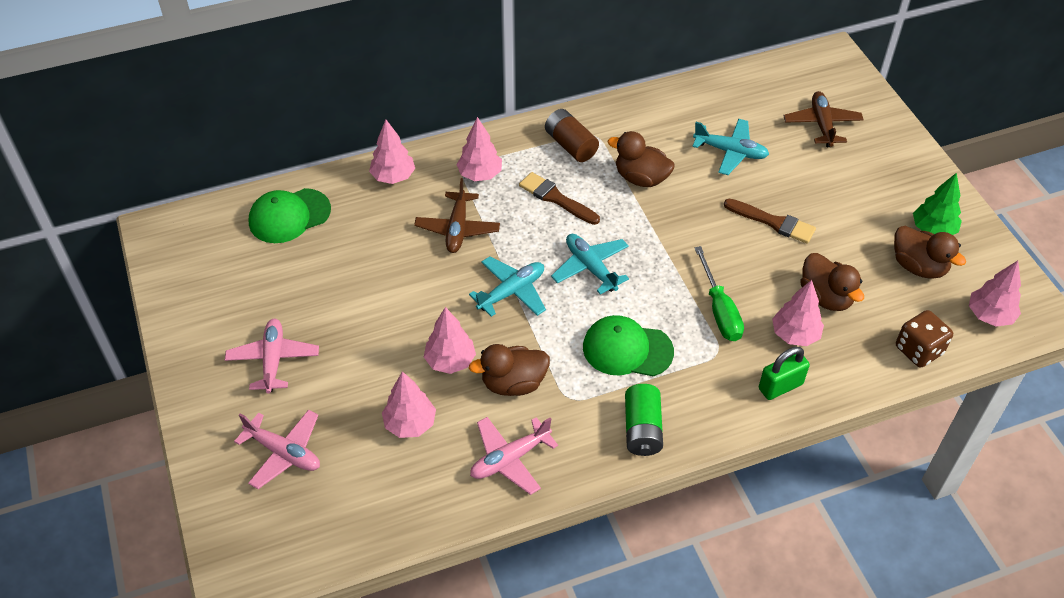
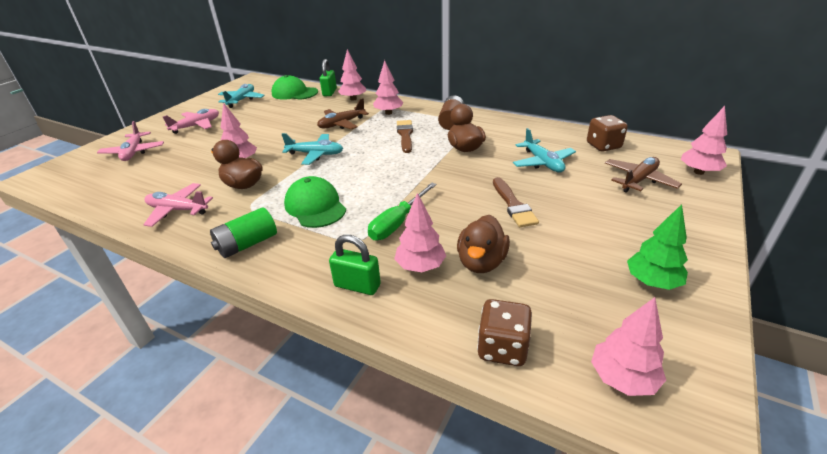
camera: 50 degrees right, 15 degrees down
(338, 184) = (329, 92): none -> green padlock
(410, 424) = (182, 171): pink tree -> pink tree (698, 172)
(590, 268) = (368, 166): turquoise plane -> turquoise plane (242, 100)
(749, 93) = (603, 146): none -> brown dice
(918, 266) = (597, 295): brown duck -> none

